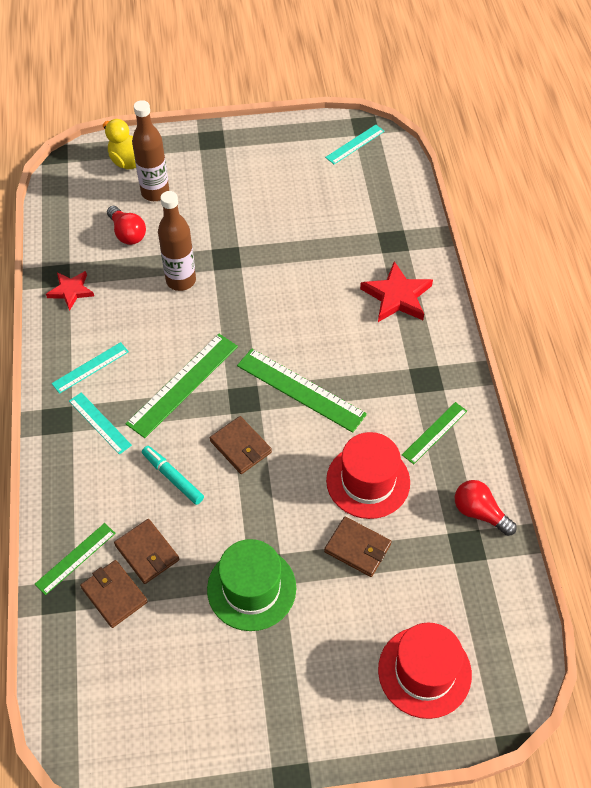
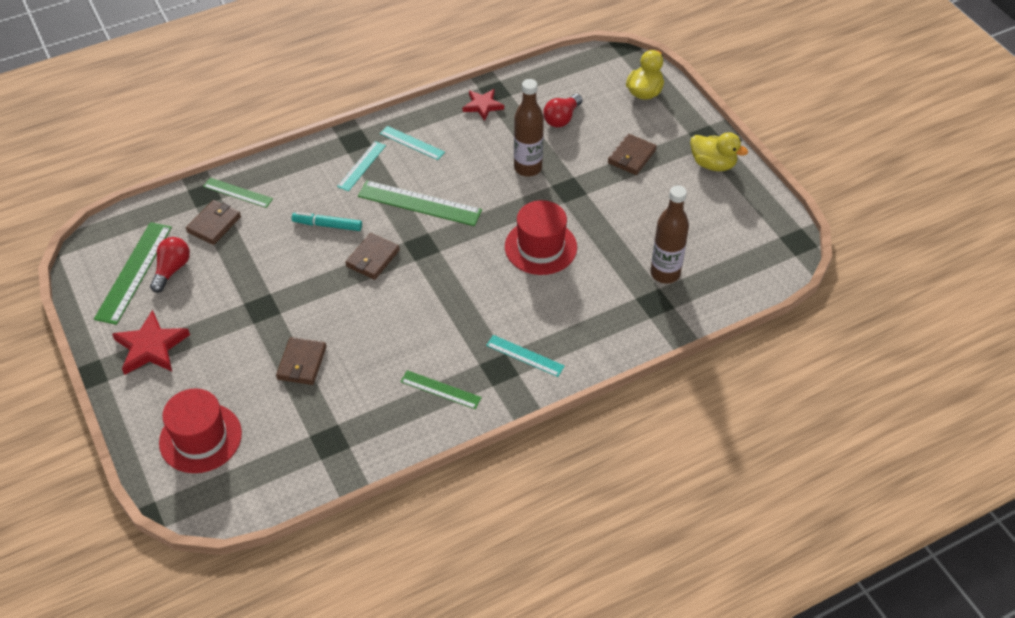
camera: 70 degrees right, 5 degrees down
(147, 553) = (255, 231): brown wallet -> brown wallet (631, 156)
(155, 192) = (618, 120): brown bottle -> brown bottle (665, 273)
(173, 477) = (327, 225): turquoise marker -> turquoise marker turned 105 degrees counterclockwise
(248, 146) = (713, 164): none -> yellow duck
(251, 588) = (243, 304): green hat -> none
(301, 389) = (447, 281): green ruler -> green ruler (134, 272)
(355, 144) = (766, 241): turquoise ruler -> turquoise ruler (525, 356)
(368, 481) = (370, 353): red hat -> red hat (540, 247)
(397, 296) = (586, 323): red star -> red star (151, 347)
(479, 513) = (367, 443): red light bulb -> red light bulb (172, 269)

